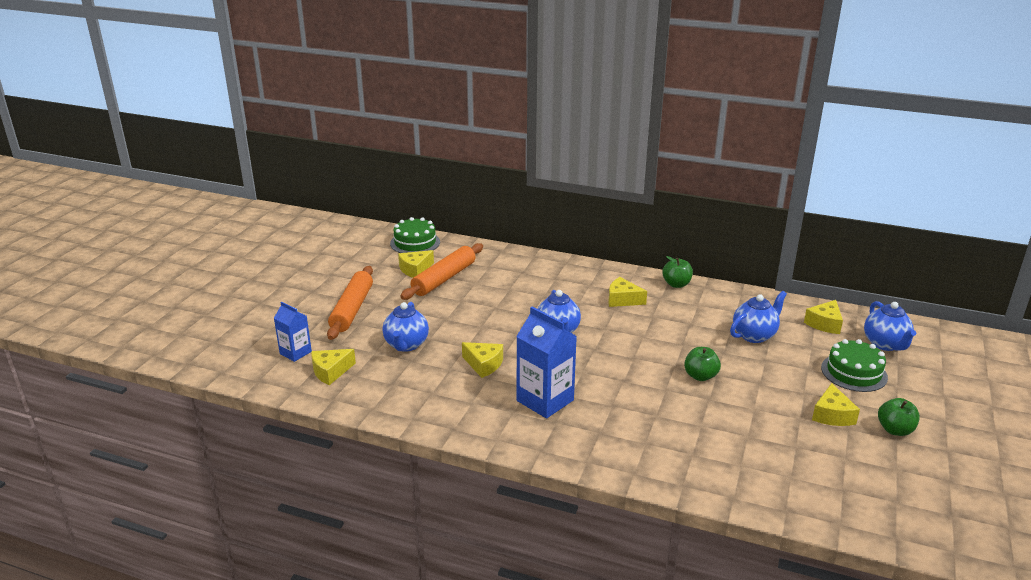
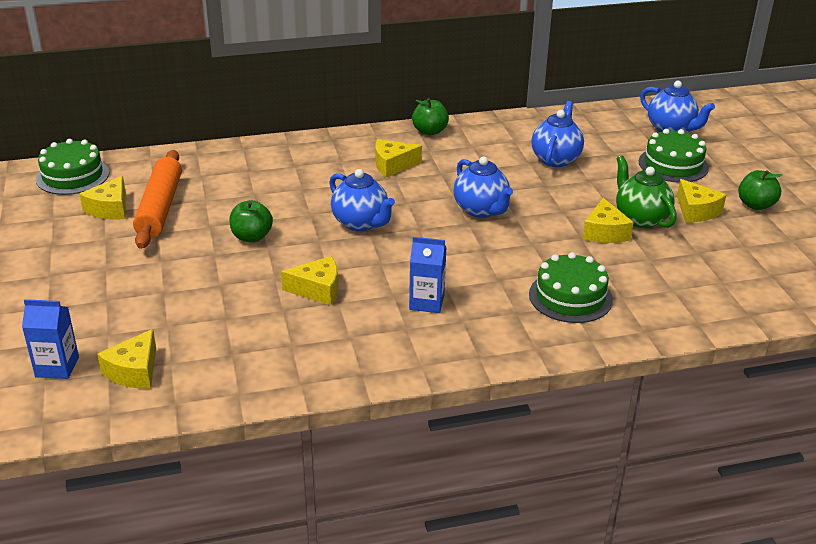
camera: 35 degrees left, 5 degrees up
(352, 309) = (77, 285): orange rolling pin -> none
(406, 345) = (198, 302): blue teapot -> blue teapot (481, 210)
(545, 400) = (426, 302): blue carton -> blue carton, size x0.59
(652, 438) = (570, 297): none -> green cake
(700, 376) = (550, 217): green apple -> green apple (251, 237)
(775, 403) = (640, 219): none -> green teapot
(824, 324) = (604, 127): yellow cheese -> yellow cheese (604, 232)

